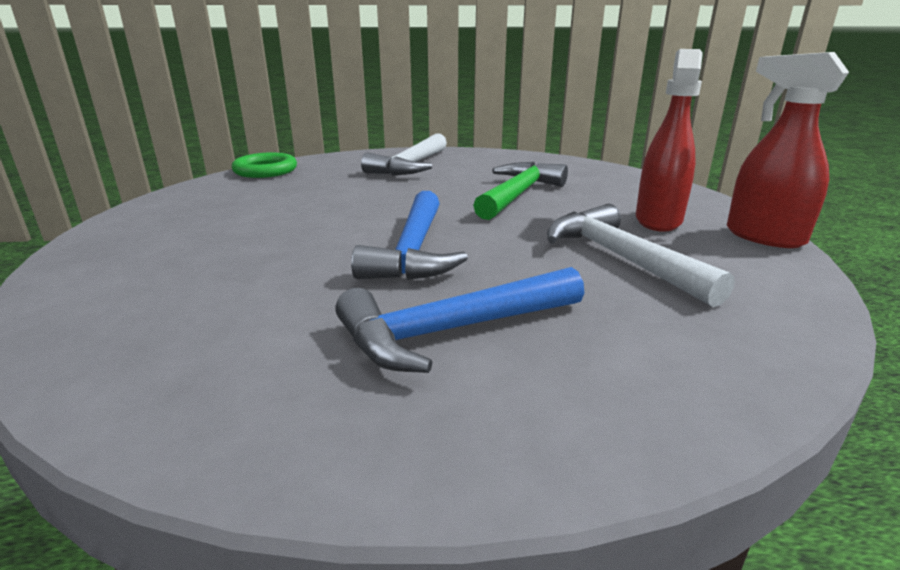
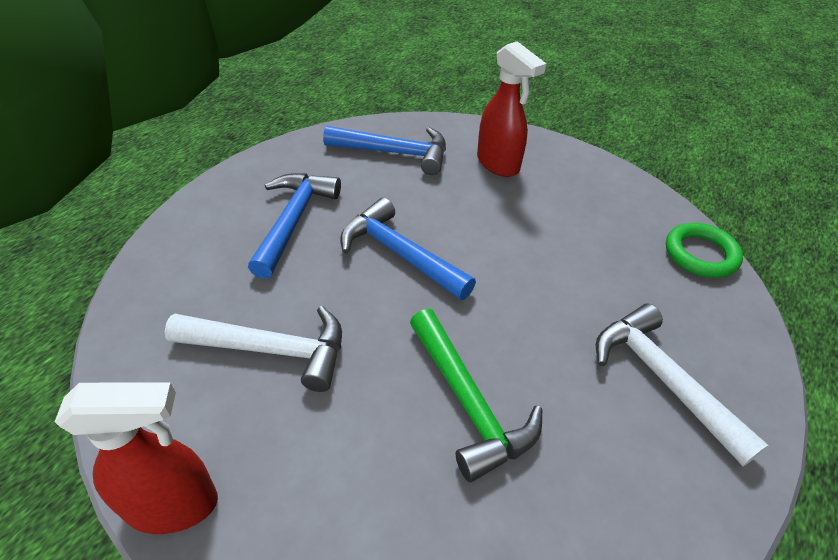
camera: 125 degrees right, 20 degrees up
(182, 325) = (395, 153): none -> blue hammer
(658, 220) = (293, 458): red spray bottle -> red spray bottle (498, 164)

